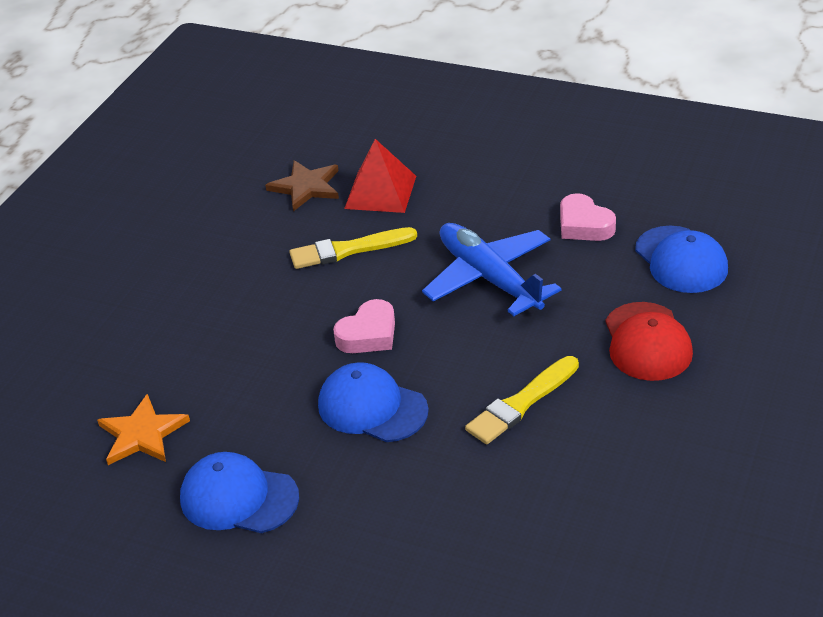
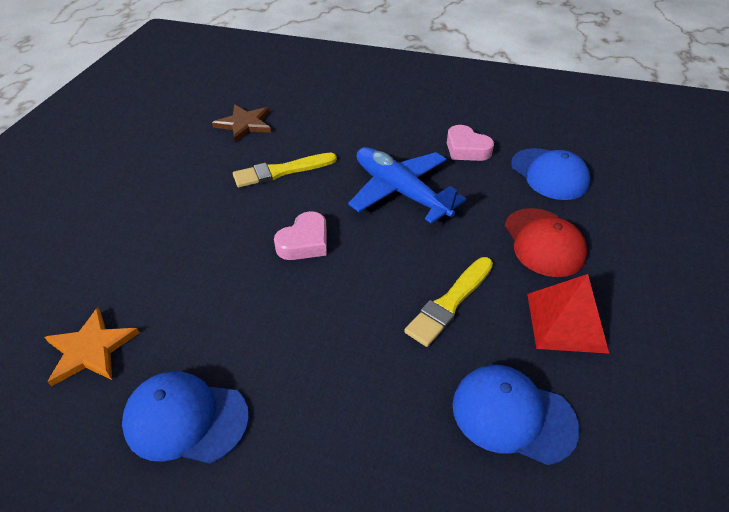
camera: 10 degrees left, 5 degrees up
(372, 407) = (314, 312): blue cap -> blue cap (513, 415)
(380, 192) = (303, 127): red pyramid -> red pyramid (566, 322)

